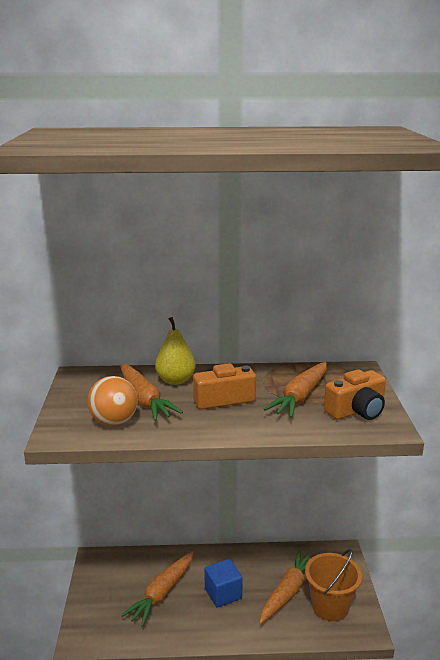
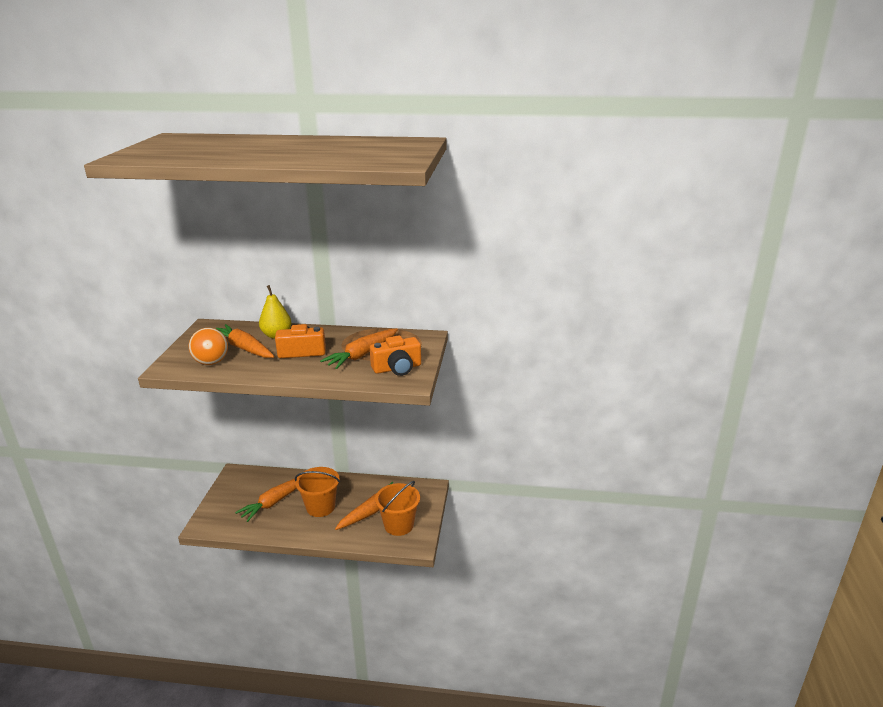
camera: 10 degrees right, 5 degrees up
(144, 400) = (243, 348): orange carrot -> orange carrot turned 150 degrees clockwise
(223, 593) = (320, 507): blue cube -> orange bucket

